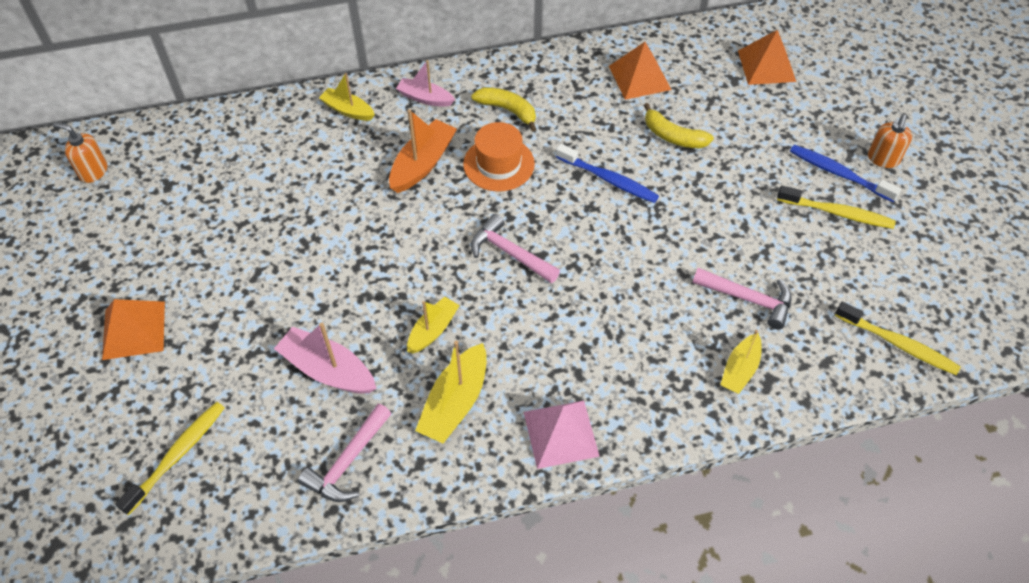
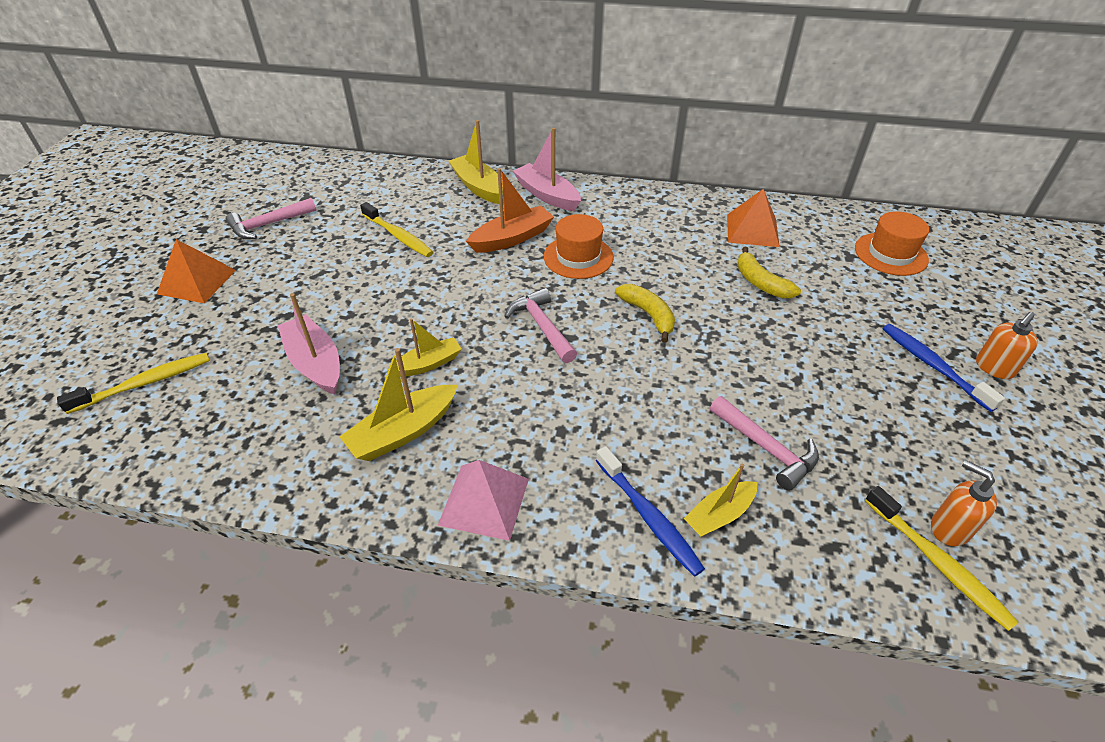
camera: 25 degrees right, 10 degrees down
(93, 171) = (263, 174): orange soap dispenser -> orange soap dispenser (949, 528)
(348, 110) = (478, 187): yellow boat -> yellow boat, size x1.53
(348, 462) = (271, 445): pink hammer -> pink hammer (268, 224)
(425, 98) = (547, 195): pink boat -> pink boat, size x1.53
(508, 110) = (613, 221): yellow banana -> yellow banana (648, 315)
(608, 179) = (674, 297): blue toothbrush -> blue toothbrush (648, 516)
(766, 66) = (890, 254): orange pyramid -> orange hat
(836, 213) = (913, 400): yellow toothbrush -> yellow toothbrush (398, 236)

